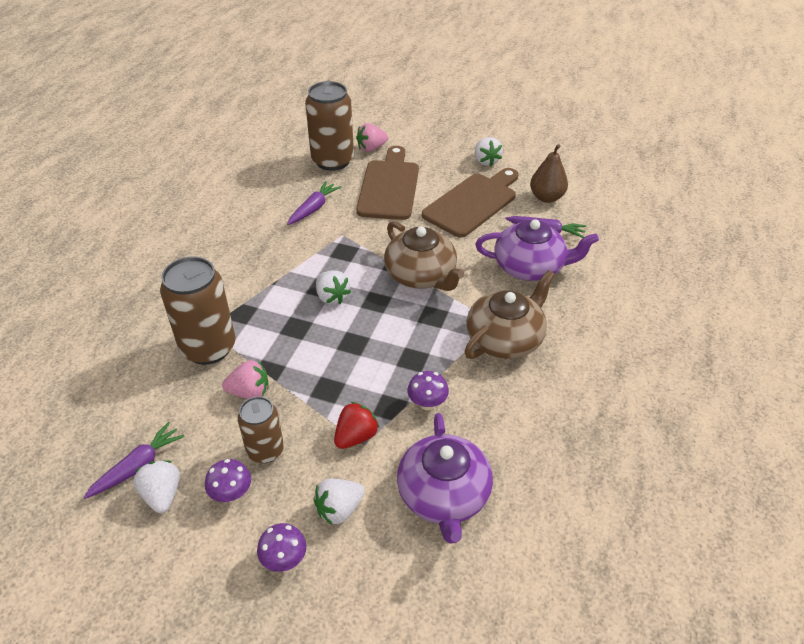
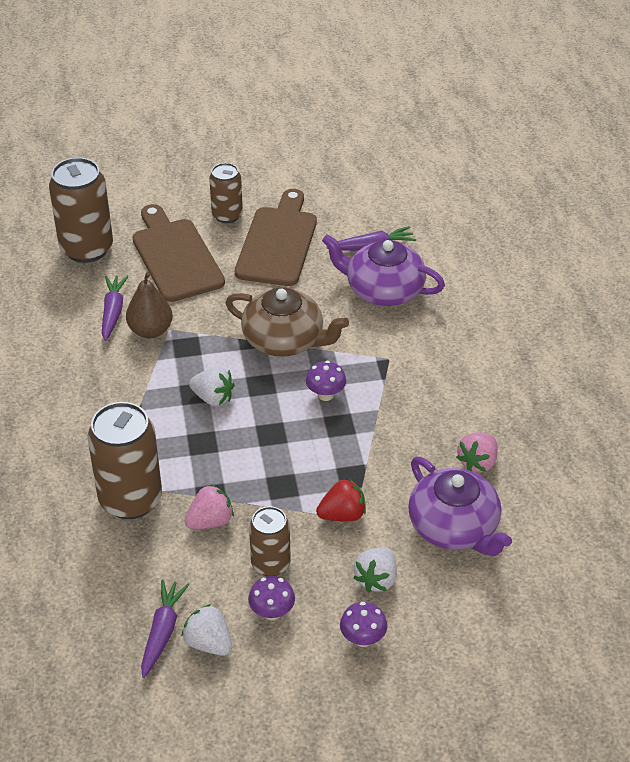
camera: 30 degrees left, 0 degrees up
(356, 436) = (342, 515): red strawberry -> red strawberry turned 60 degrees clockwise
(371, 148) = (118, 218): pink strawberry -> pink strawberry (478, 462)
(427, 403) = (383, 458): purple mushroom -> purple mushroom (325, 395)
(449, 171) = (227, 215): none -> brown can
(486, 161) = (256, 189): white strawberry -> none
(505, 338) = (409, 370): brown teapot -> none
(530, 267) = (383, 290): purple teapot -> purple teapot turned 135 degrees counterclockwise
(546, 197) = (347, 209): brown pear -> brown pear (150, 330)

